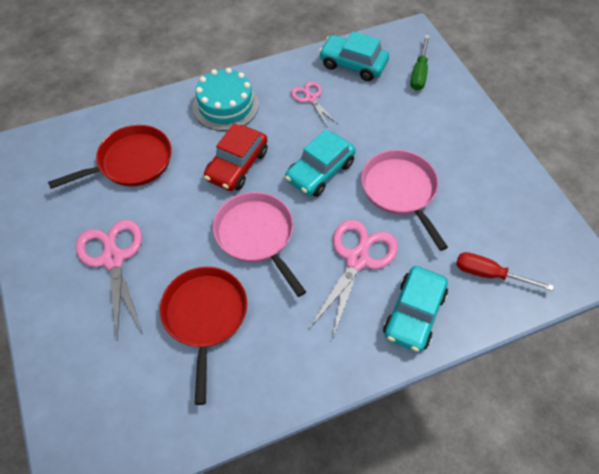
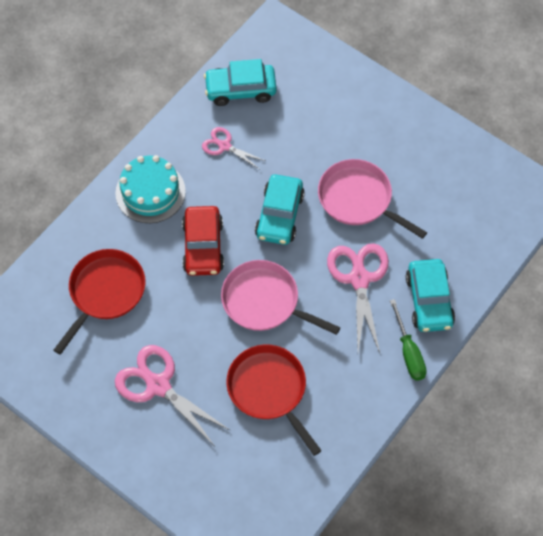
camera: 30 degrees left, 5 degrees up
(419, 73) = (307, 70): green screwdriver -> green screwdriver (408, 352)
(489, 274) = (468, 237): red screwdriver -> none

